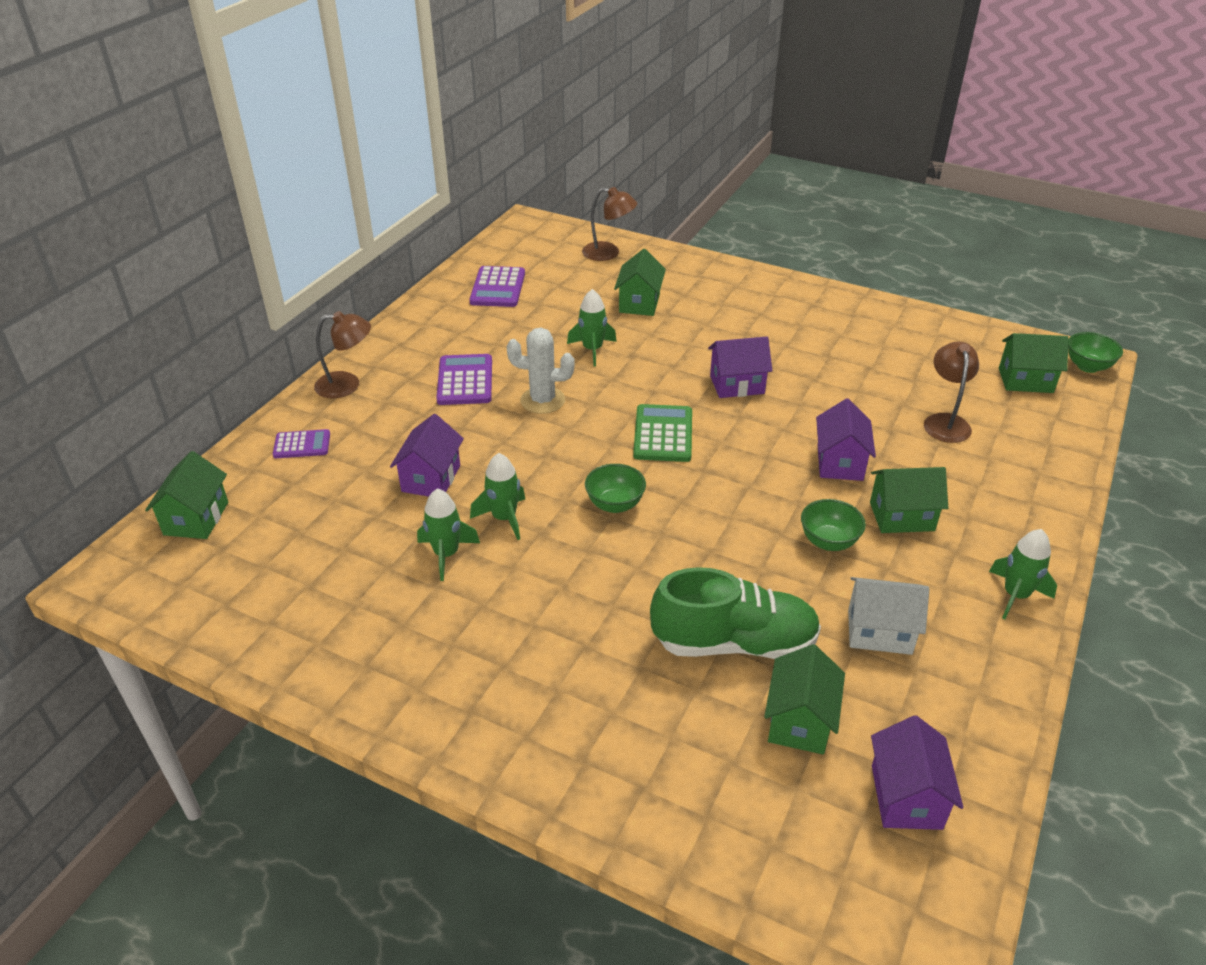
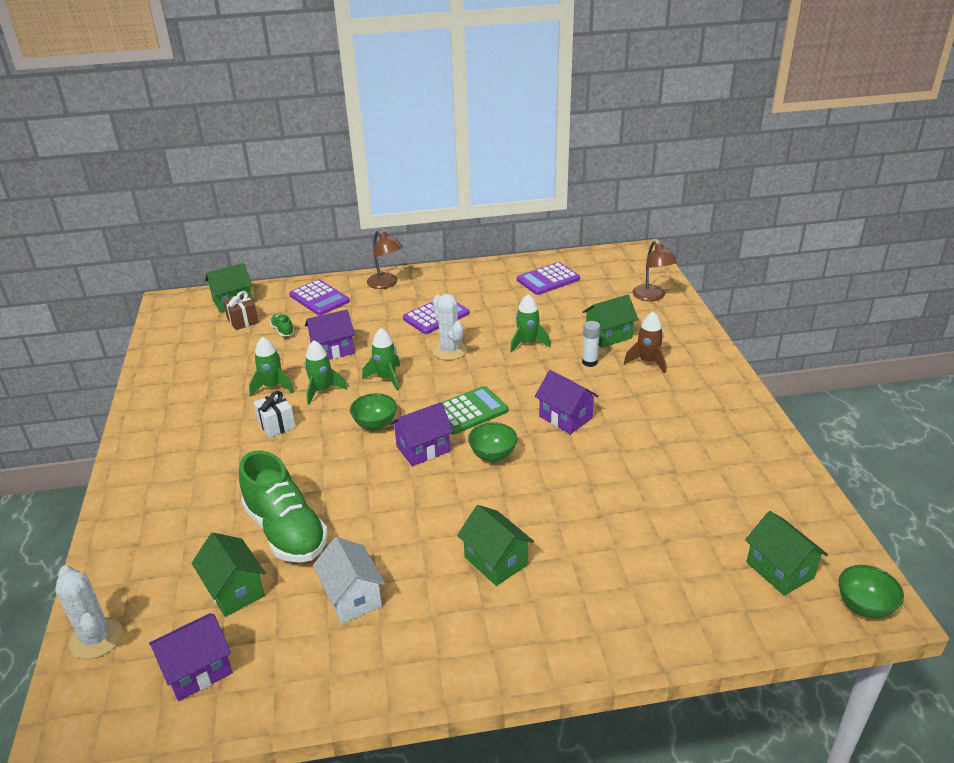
camera: 55 degrees right, 5 degrees down
(258, 526) = (243, 321): none -> brown gift
(302, 445) = (319, 298): purple calculator -> purple calculator, size x1.56
(332, 501) = (283, 330): none -> green shoe
(529, 579) = (276, 425): none -> white gift
(668, 332) = (589, 362): none -> white glue stick
(705, 304) = (647, 362): none -> brown rocket
(788, 881) = (96, 638): none -> white cactus
(799, 721) = (234, 590): green house -> green house turned 75 degrees clockwise
(828, 542) = (428, 534): green bowl -> green bowl (493, 455)
(840, 462) = (528, 504): purple house -> purple house (423, 449)
(945, 422) = (650, 541): brown lamp -> none
(1015, 595) = (459, 662): green rocket -> green rocket (386, 378)

